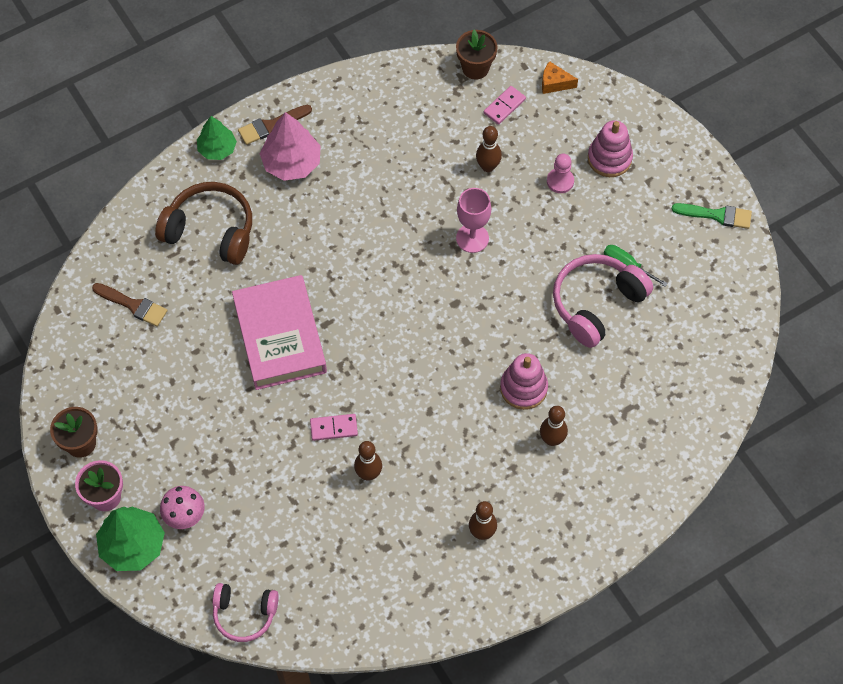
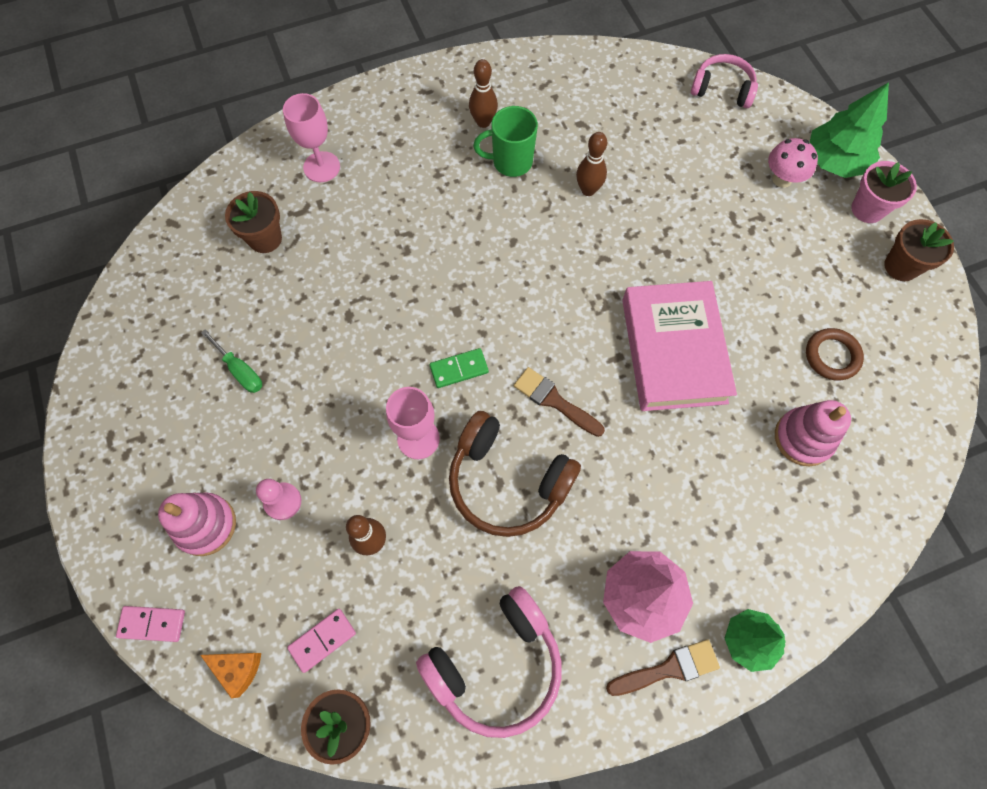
camera: 170 degrees left, 5 degrees up
(133, 305) = (854, 419): brown brush -> brown brush (554, 401)
(148, 353) = (832, 356): none -> brown ring
(210, 230) = (758, 508): brown headphones -> brown headphones (507, 482)
(334, 428) = (620, 240): pink domino -> pink domino (152, 623)
(446, 492) = (511, 162): none -> green mug
(453, 294) = (459, 369): none -> green domino
(523, 388) = (405, 249): pink stacking toy -> pink stacking toy (803, 438)
(552, 439) = (390, 194): brown bowling pin -> none
(596, 303) = (293, 330): pink headphones -> pink headphones (496, 665)
(624, 457) = (321, 167): none -> pink goblet
(649, 378) = (265, 239): none -> brown flower pot
(716, 215) = (104, 418): green brush -> none

